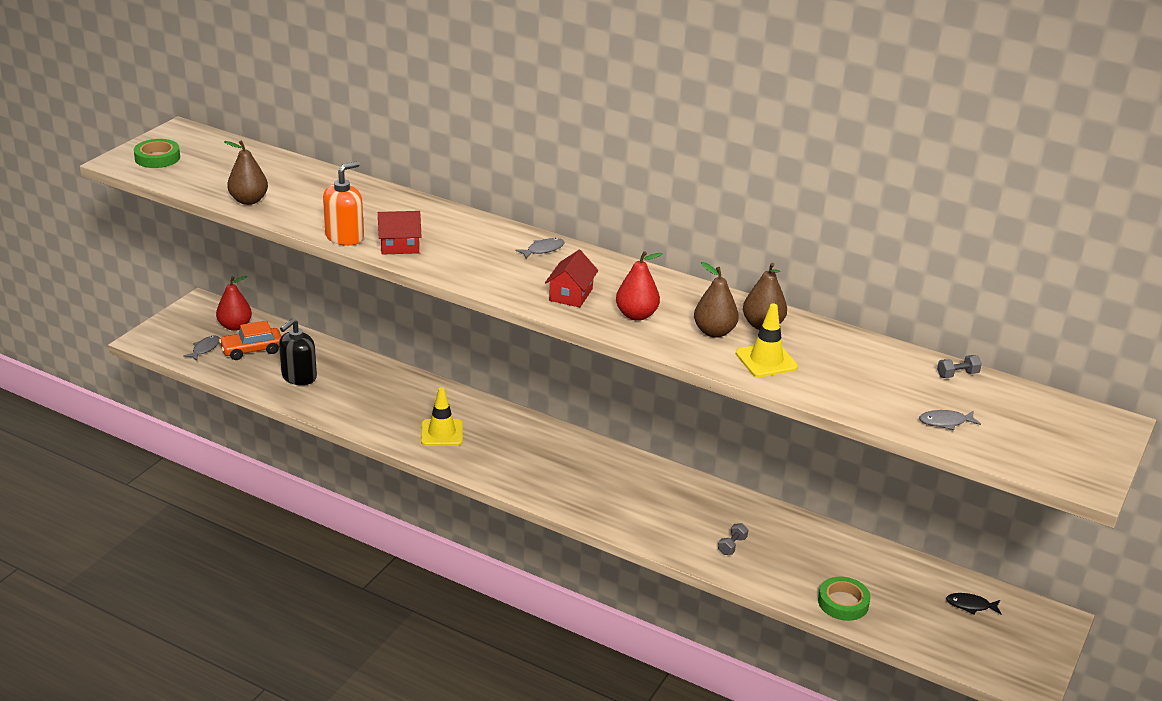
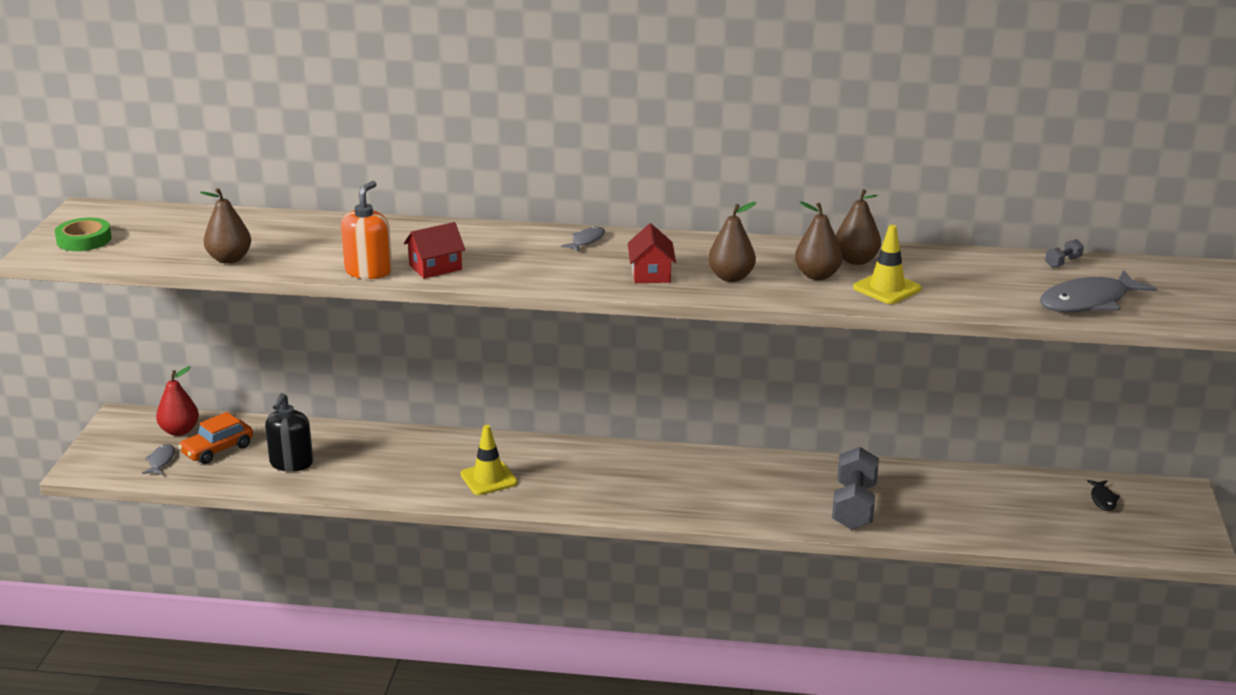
camera: 20 degrees left, 5 degrees down
(636, 315) = (731, 277): red pear -> brown pear
(732, 546) = (854, 506): grey dumbbell -> grey dumbbell, size x2.33
(843, 602) = (991, 528): green tape -> none
(945, 422) = (1088, 302): grey fish -> grey fish, size x2.08
(970, 605) = (1102, 499): black fish -> black fish turned 75 degrees counterclockwise

